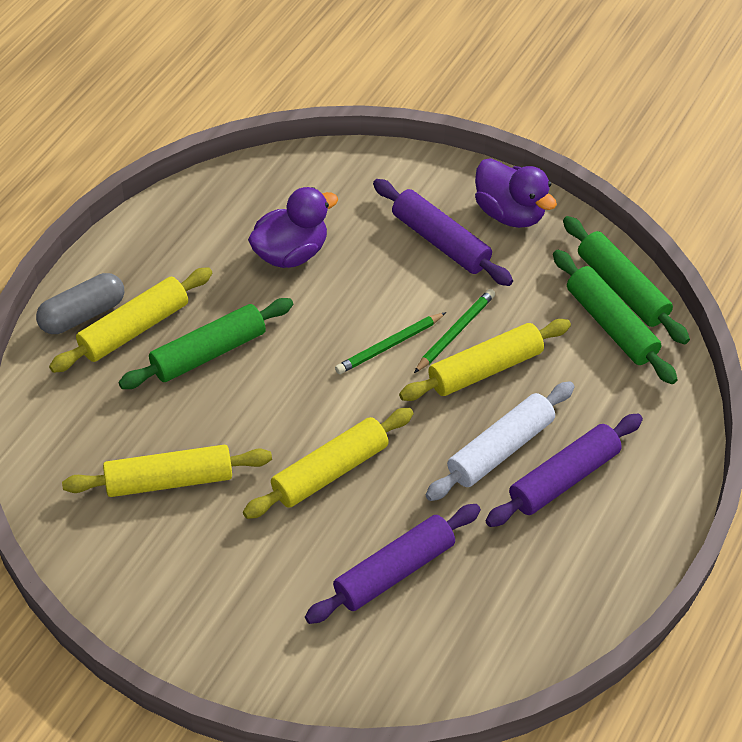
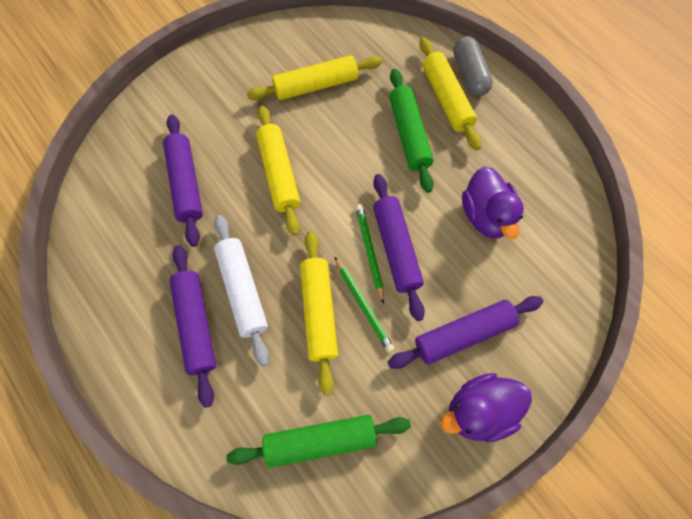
camera: 115 degrees right, 15 degrees up
(169, 480) = (316, 85): yellow rolling pin -> yellow rolling pin turned 60 degrees clockwise
(373, 322) = (396, 249): none -> purple rolling pin
(622, 288) = (356, 474): green rolling pin -> none

